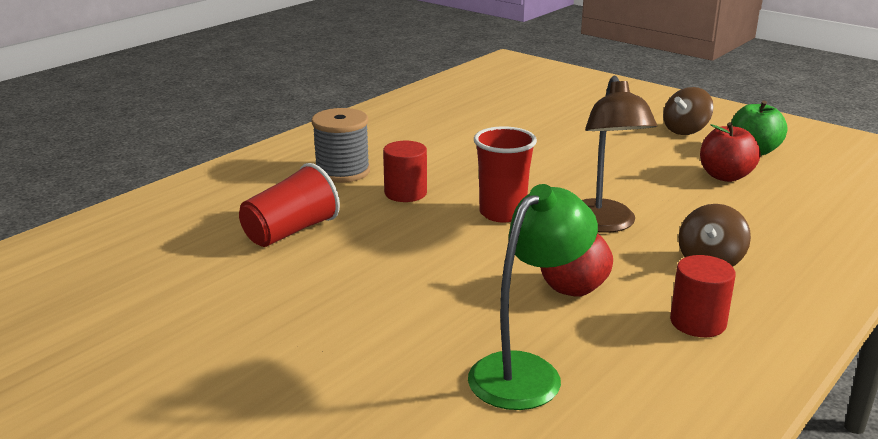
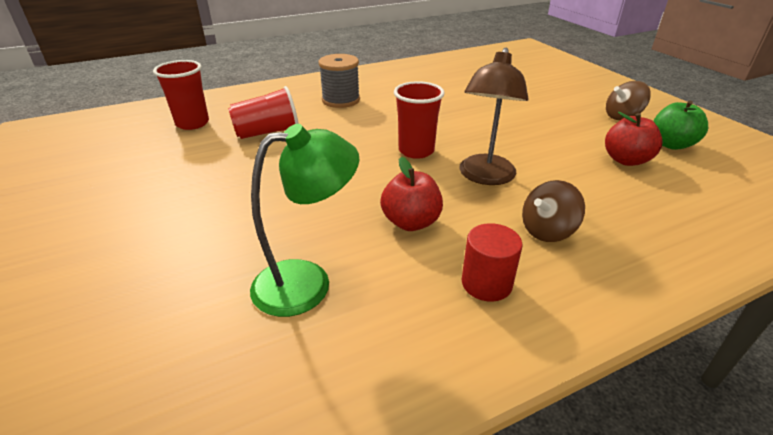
camera: 25 degrees right, 10 degrees up
(164, 242) = (192, 123): none -> red cup
(405, 193) = (365, 122): red cylinder -> none

